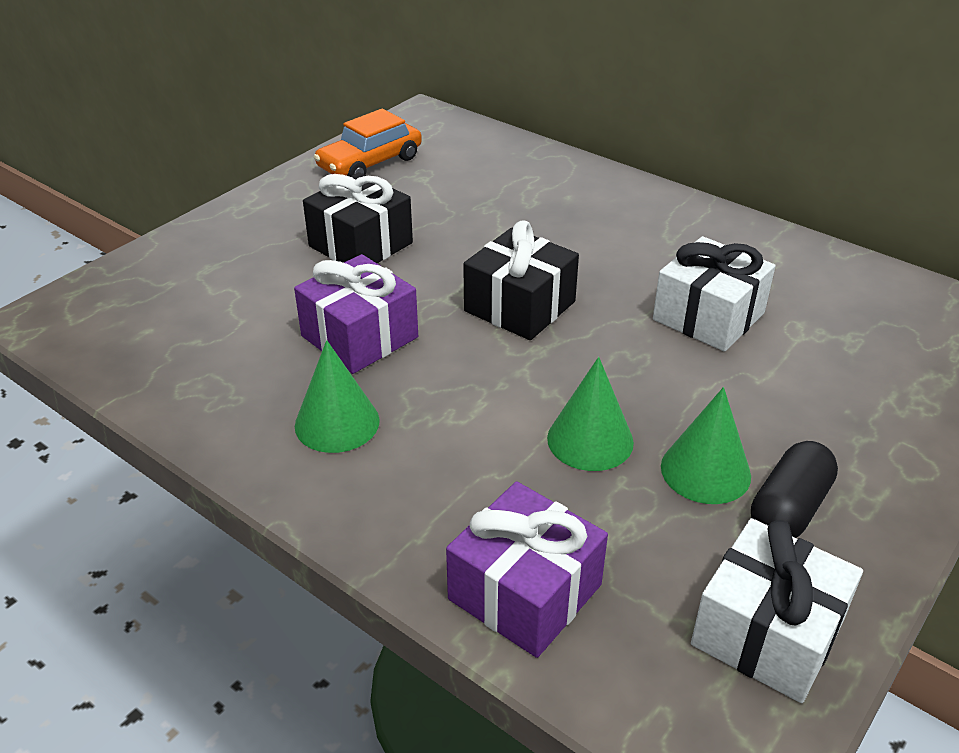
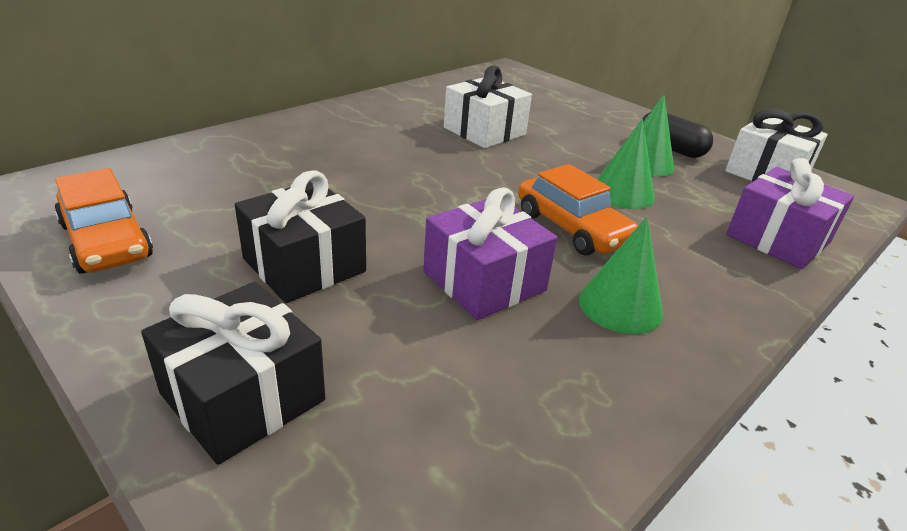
camera: 85 degrees left, 5 degrees down
(478, 393) = (572, 228): none -> orange car
(519, 306) = (454, 193): black gift -> black gift (243, 397)

